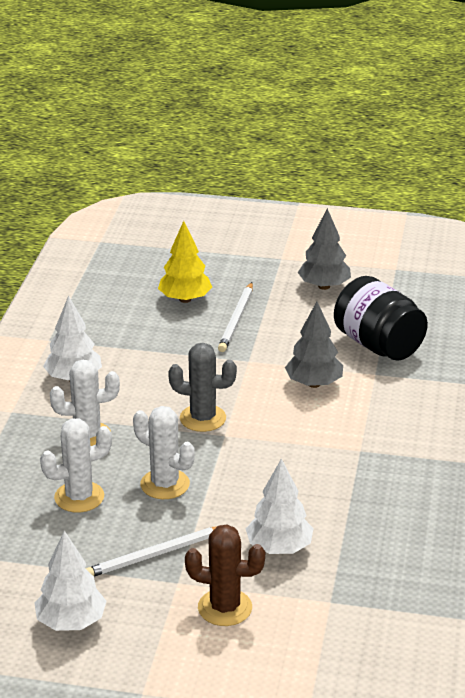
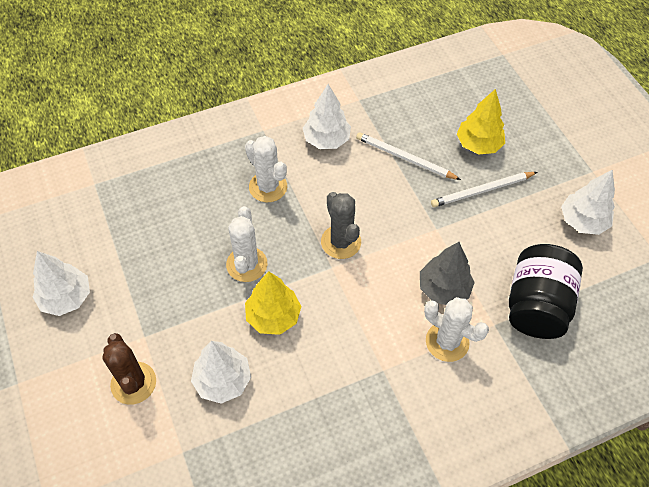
camera: 55 degrees right, 25 degrees up
(79, 497) = (198, 223): white cactus -> white cactus (447, 342)
(156, 554) = (165, 305): white pencil -> white pencil (405, 158)
(241, 490) = (273, 316): none -> yellow tree
(324, 286) = (582, 221): grey tree -> white tree

